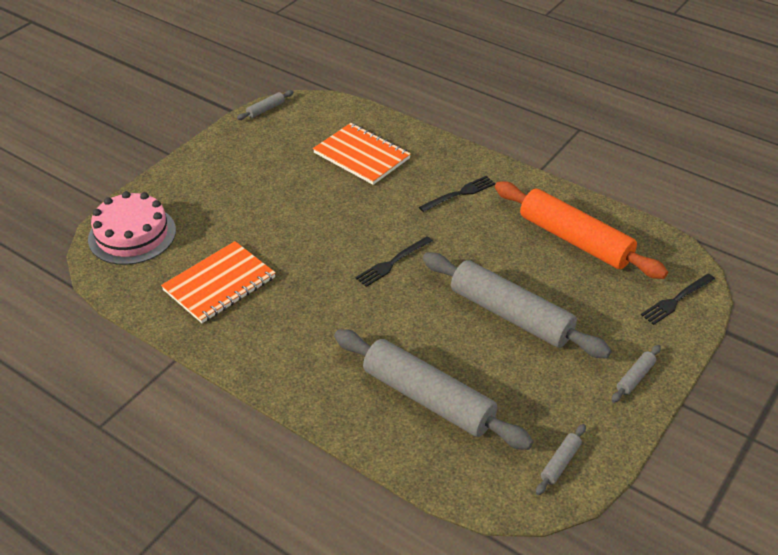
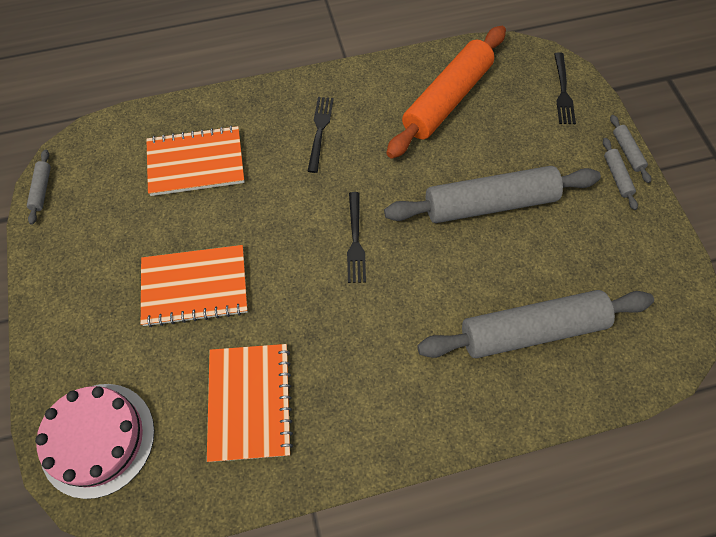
camera: 50 degrees left, 20 degrees up
(272, 211) = (195, 287): none -> orange notebook
(560, 463) = (663, 289): grey rolling pin -> grey rolling pin (627, 152)
(575, 240) = (447, 99): orange rolling pin -> orange rolling pin turned 45 degrees counterclockwise

